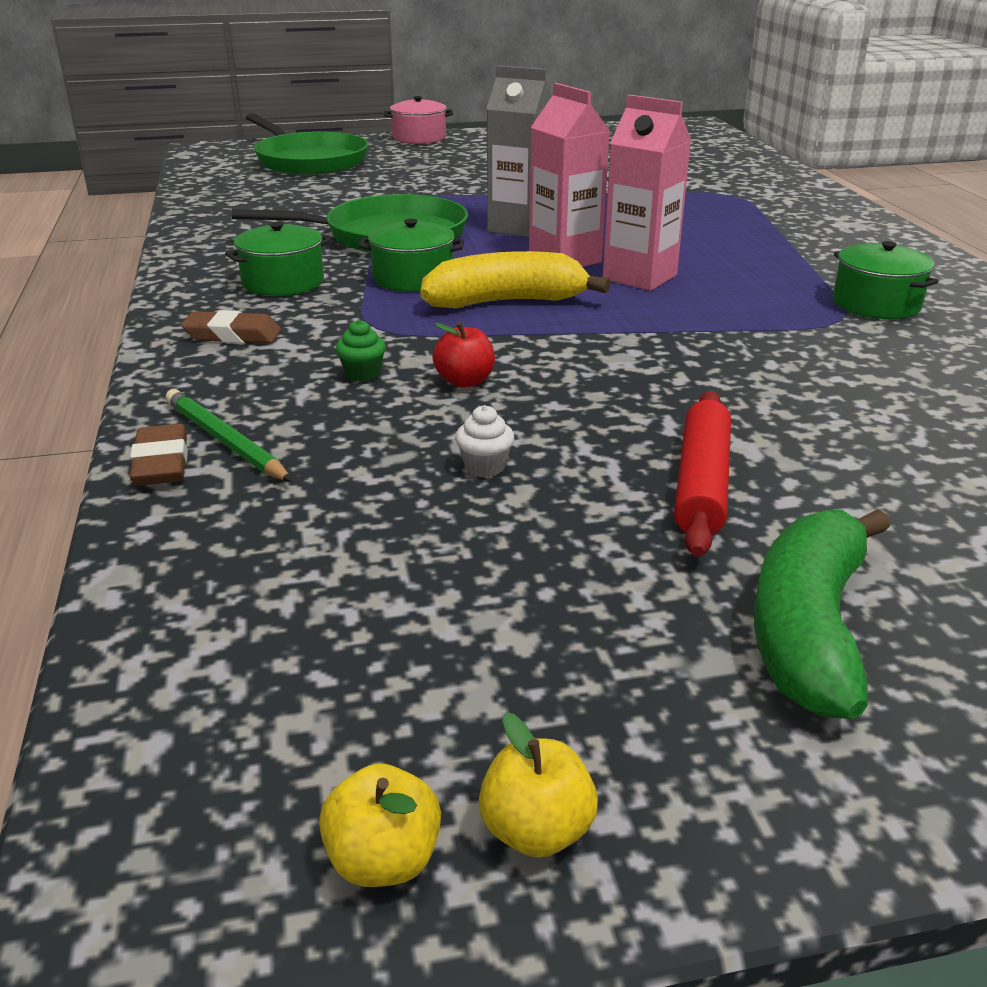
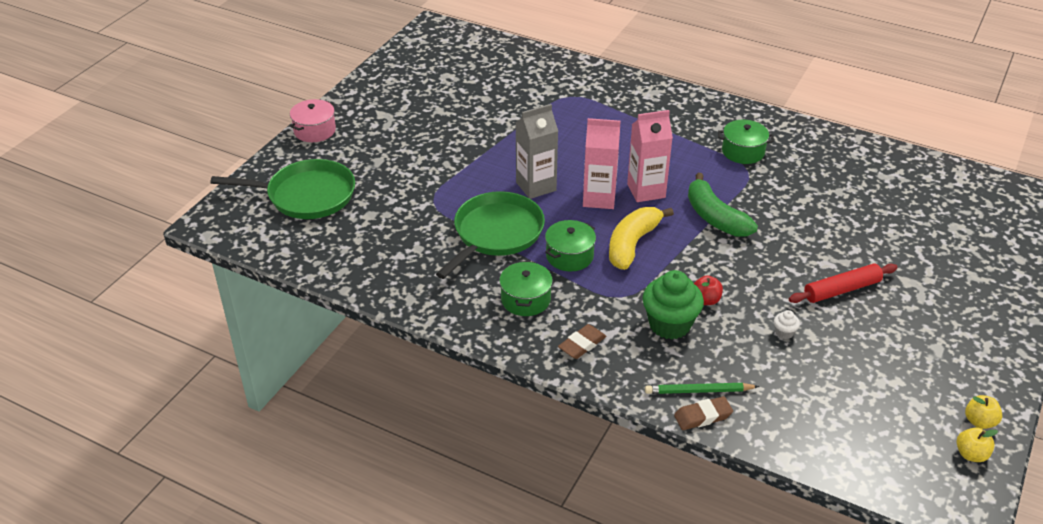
camera: 50 degrees left, 10 degrees up
(161, 463) = (703, 416): brown eraser -> brown eraser turned 45 degrees counterclockwise
(362, 374) = (669, 324): green cupcake -> green cupcake, size x2.35
(702, 484) = (841, 290): red rolling pin -> red rolling pin turned 75 degrees counterclockwise
(809, 629) = (937, 321): green banana -> green banana (715, 217)

